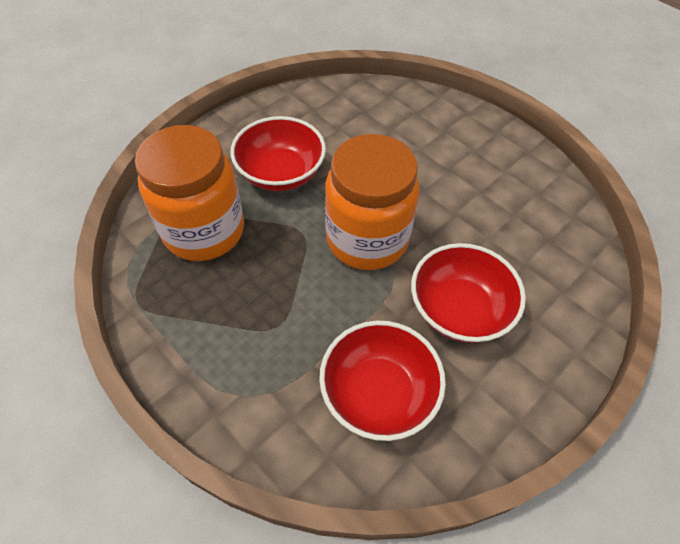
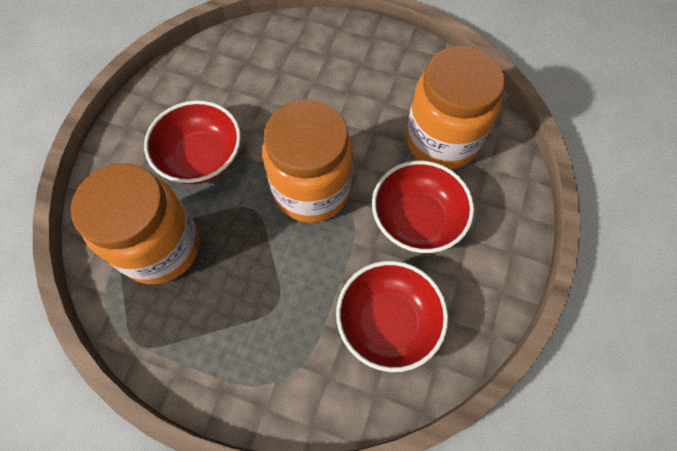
camera: 25 degrees left, 10 degrees up
(523, 247) = (441, 140): none -> orange jar

